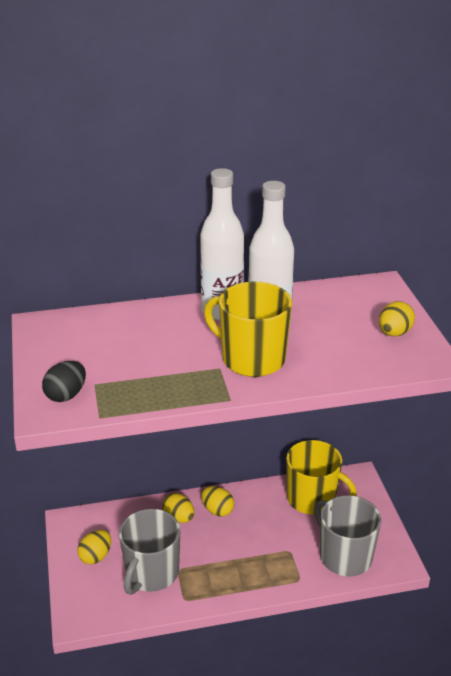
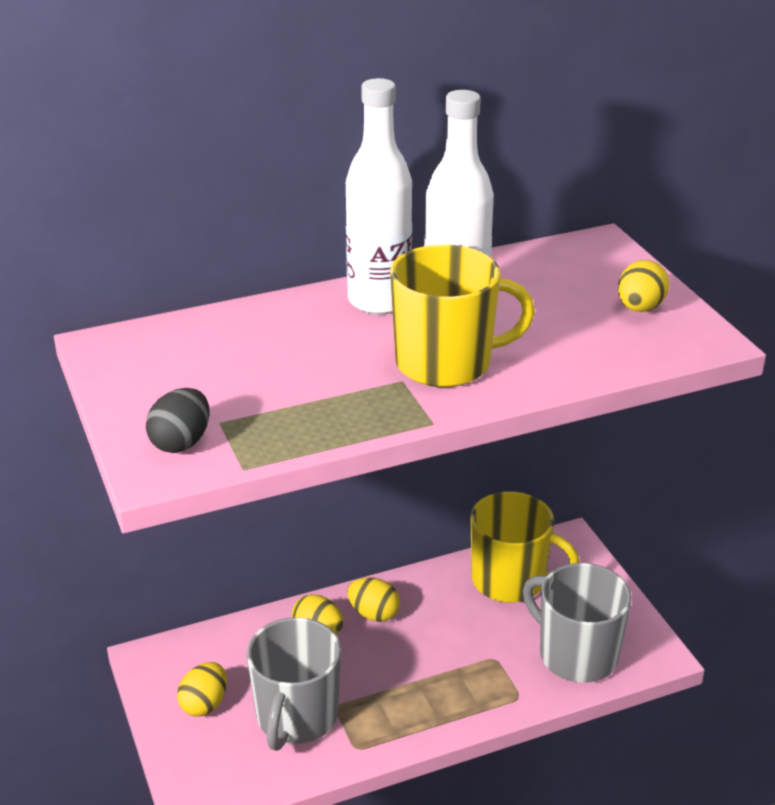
camera: 10 degrees left, 0 degrees up
(252, 359) = (446, 363): yellow mug -> yellow mug turned 150 degrees clockwise

